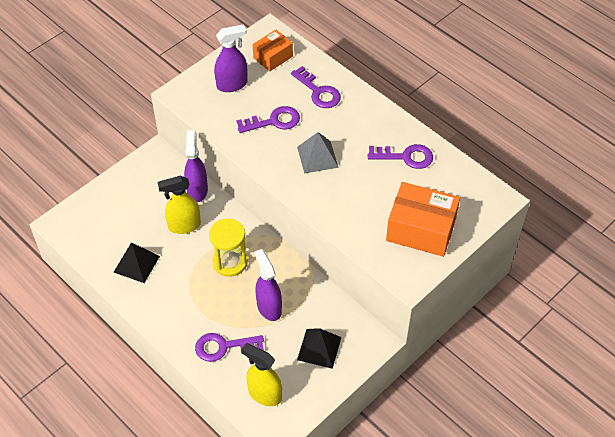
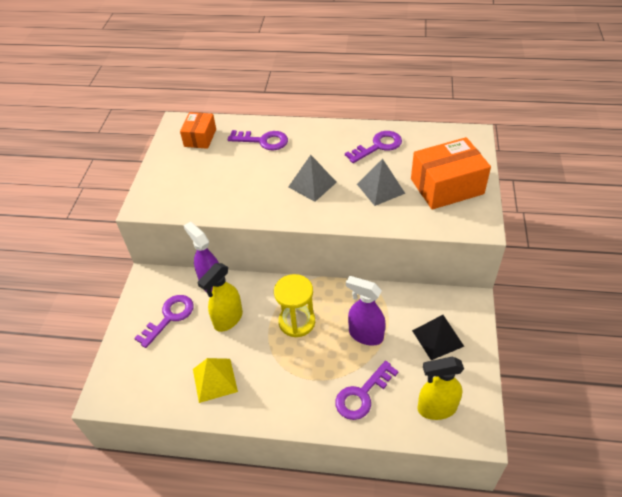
camera: 35 degrees left, 5 degrees down
(136, 264) = (214, 380): black pyramid -> yellow pyramid
(232, 84) = (185, 174): purple spray bottle -> none
(273, 121) = (249, 180): purple key -> purple key (169, 317)
(366, 196) = (380, 188): none -> grey pyramid

